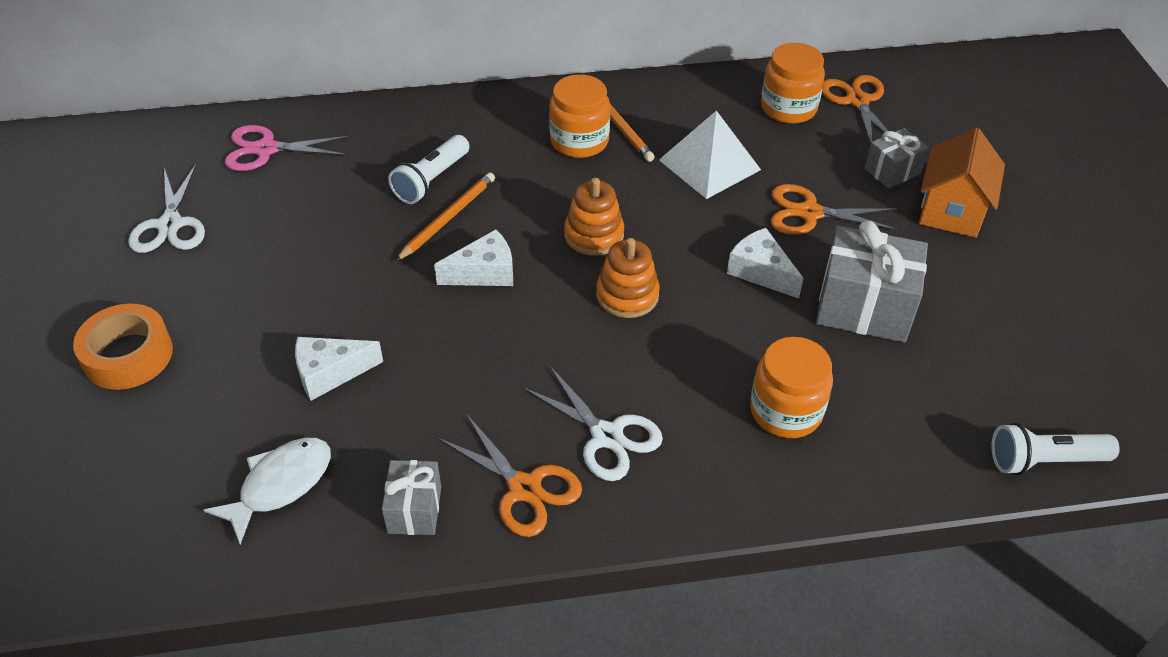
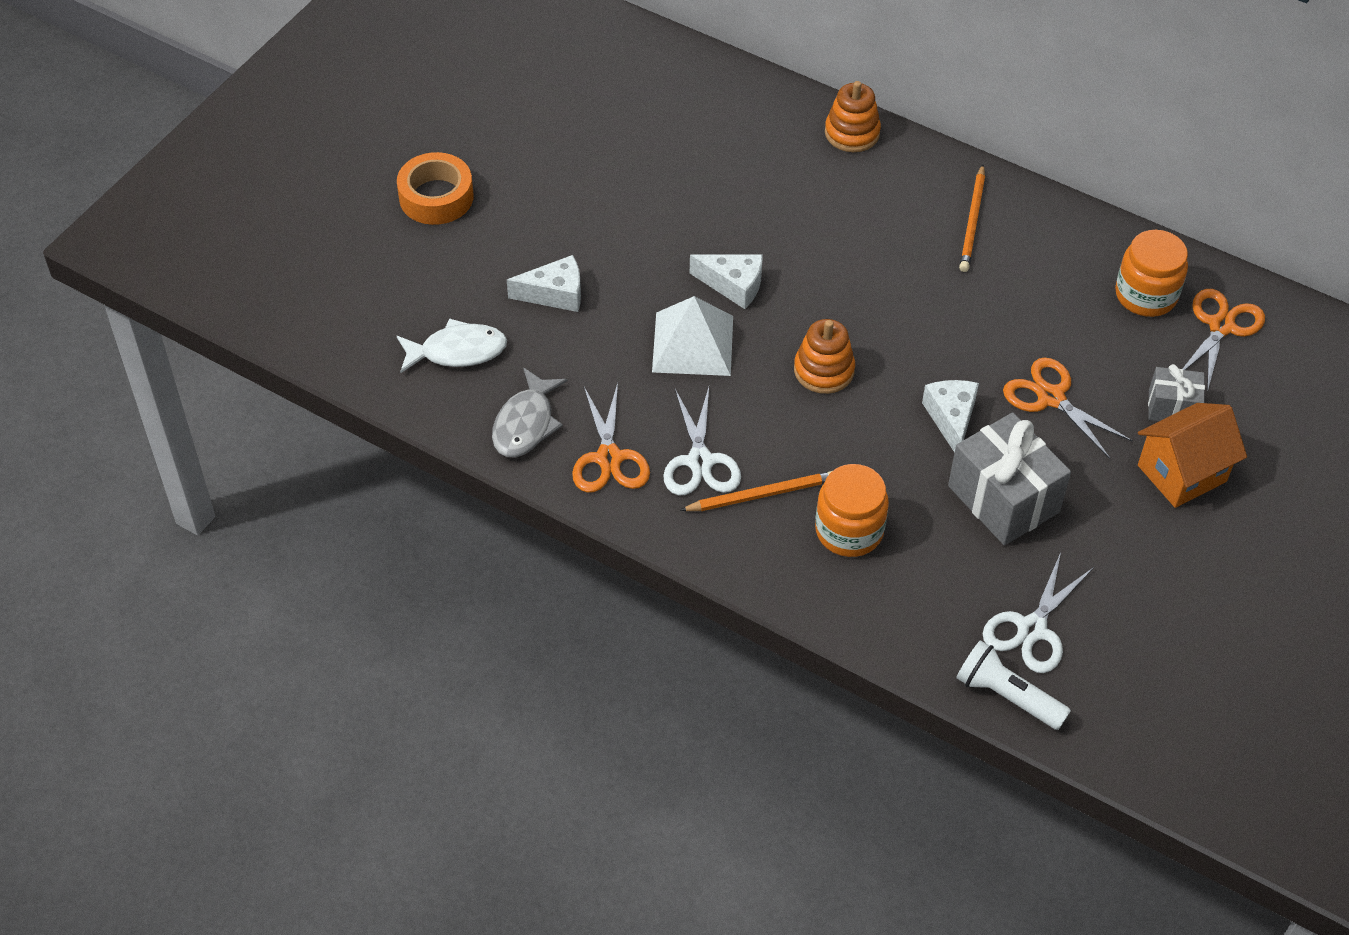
camera: 40 degrees right, 5 degrees up
(170, 225) = (543, 108): white scissors -> white scissors (1032, 629)
(266, 149) = (665, 82): pink scissors -> none
(330, 373) = (555, 294): white cheese -> white cheese turned 150 degrees clockwise
(414, 509) = (526, 423): grey gift -> grey fish
(431, 180) = (766, 183): white flashlight -> none
(448, 218) = (749, 224): orange pencil -> orange pencil (761, 494)
(579, 141) = (922, 218): orange jar -> none
(594, 235) = (849, 306): orange stacking toy -> orange stacking toy (852, 133)
(709, 164) = (1012, 304): white pyramid -> white pyramid (693, 343)

